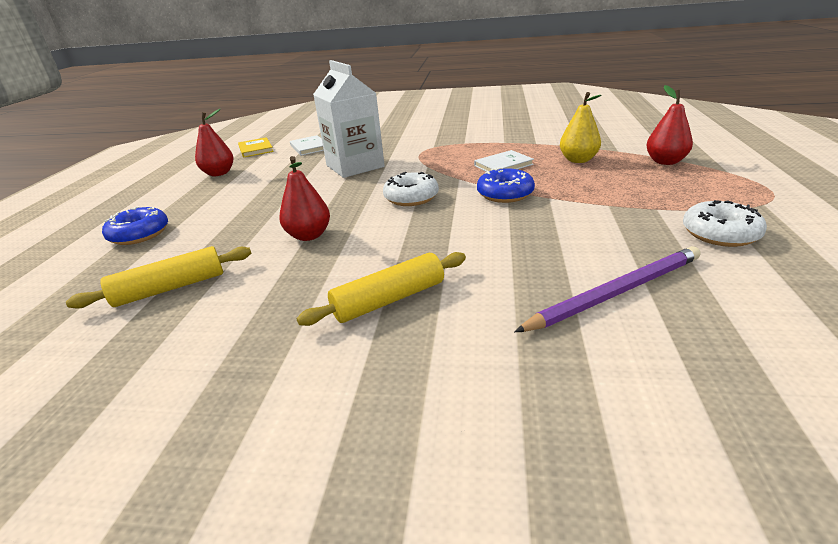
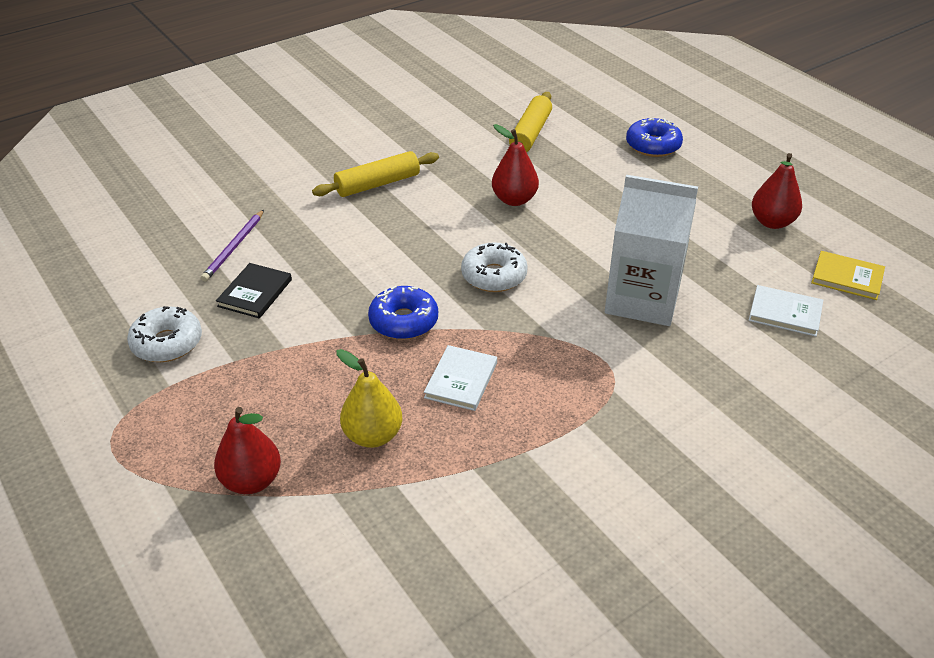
camera: 135 degrees right, 10 degrees up
(389, 300) = (377, 184): yellow rolling pin -> yellow rolling pin turned 45 degrees clockwise
(614, 244) = (255, 293): none -> black book
(616, 292) = (234, 247): purple pencil -> purple pencil, size x0.65

